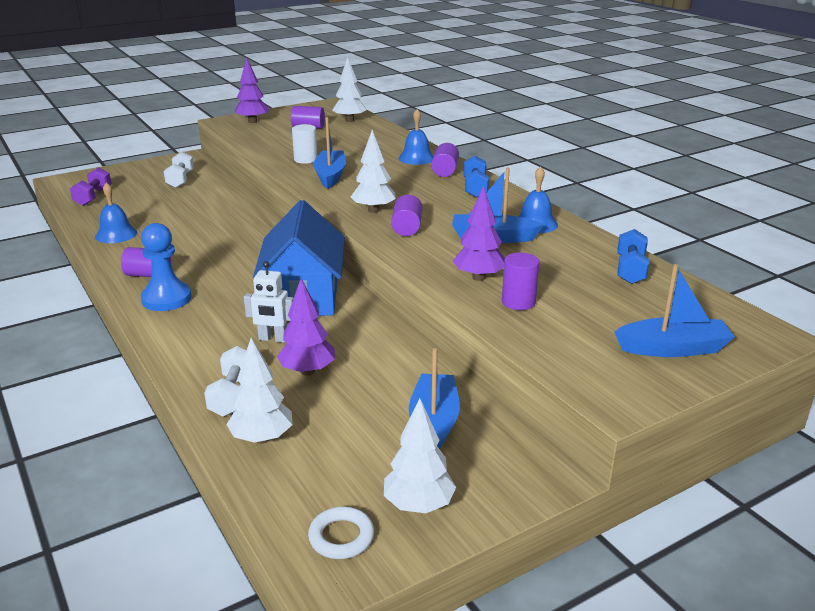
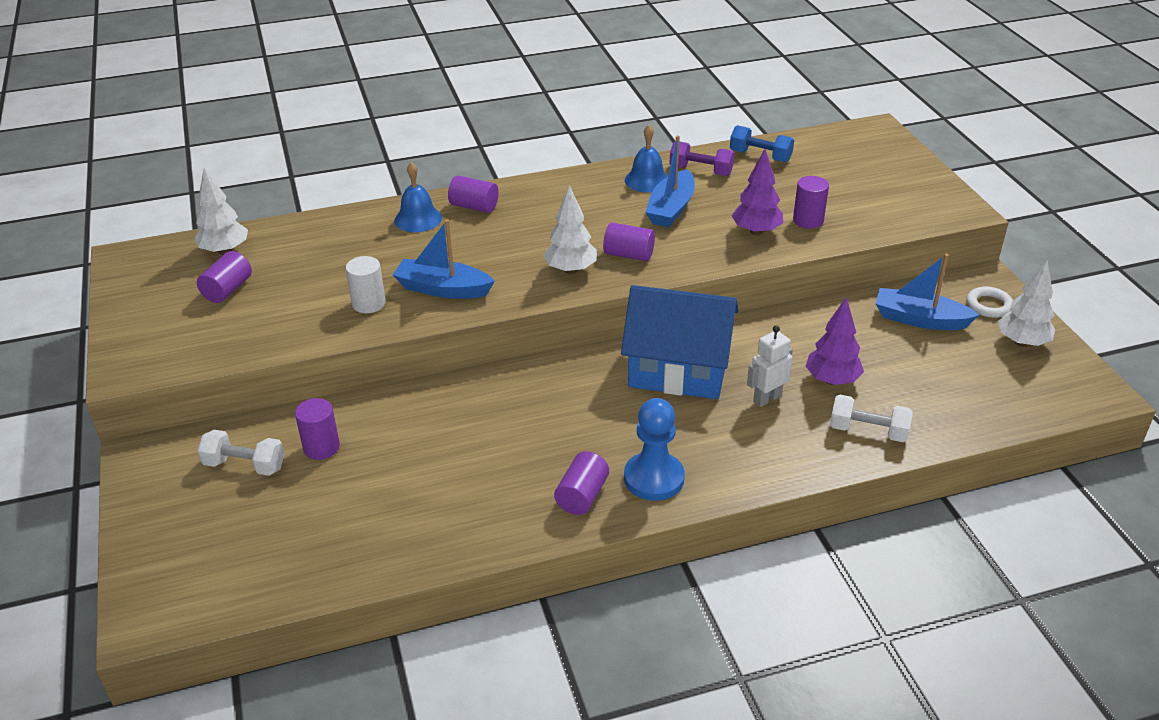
camera: 75 degrees left, 10 degrees up
(93, 197) = (258, 570): purple dumbbell -> purple dumbbell (701, 171)
(116, 234) = (432, 533): blue bell -> none
(197, 194) = (321, 447): none -> purple cylinder
(252, 121) = (153, 341): purple tree -> none
(262, 438) = (938, 416): white tree -> none
(273, 339) = (767, 398): white robot -> white robot turned 150 degrees counterclockwise
(341, 537) = (1059, 383): white ring -> white ring (989, 305)
(475, 188) = (537, 196): blue dumbbell -> none
(672, 348) = (892, 171): blue boat -> none

